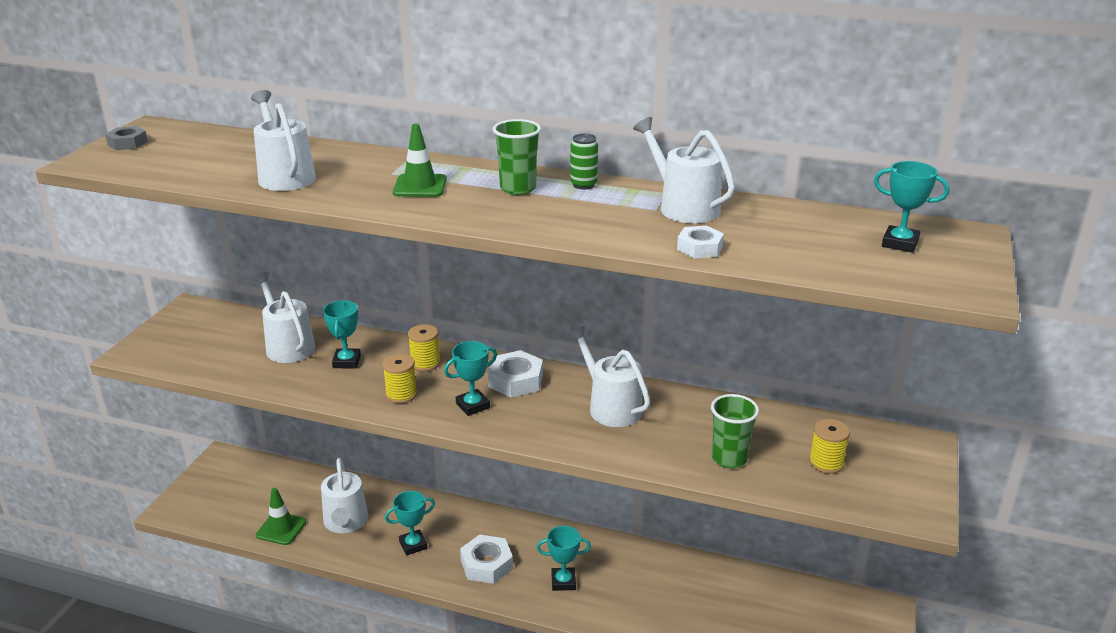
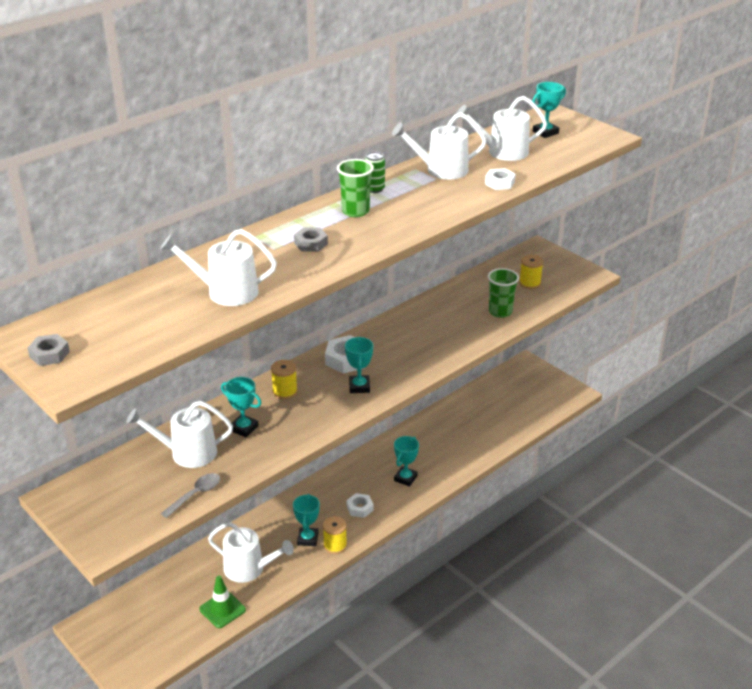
camera: 60 degrees left, 5 degrees up
(227, 372) = (196, 494): none -> grey spoon
(401, 395) = (315, 414): yellow spool -> yellow spool (335, 545)
(420, 186) = (311, 243): green traffic cone -> grey nut
(486, 564) = (360, 508): white nut -> white nut, size x0.64
(611, 407) = (412, 333): white watering can -> white watering can (502, 152)

